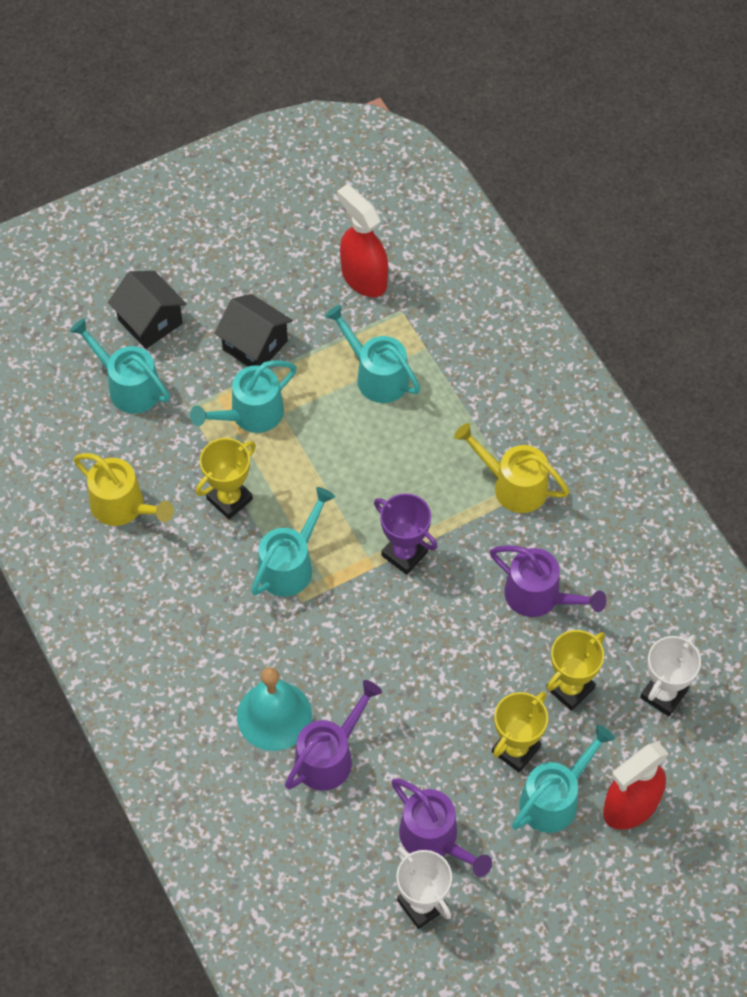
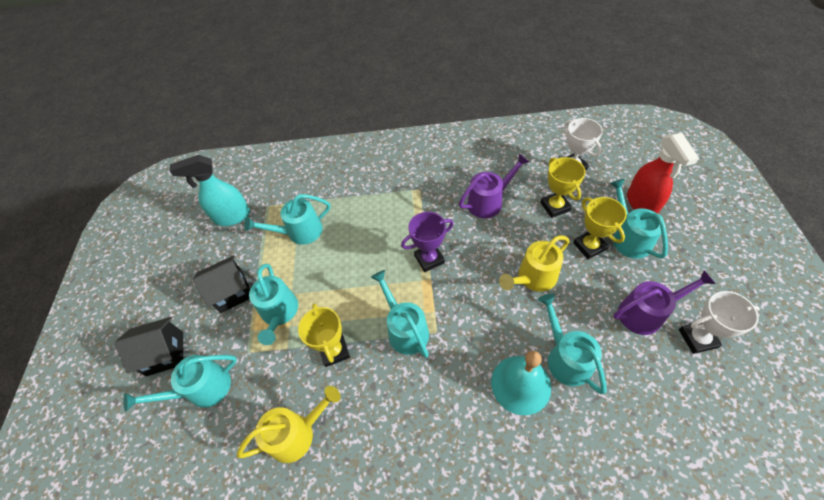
camera: 60 degrees left, 5 degrees down
(330, 756) = (565, 357): purple watering can -> turquoise watering can
(363, 278) = (232, 217): red spray bottle -> turquoise spray bottle
(512, 485) = (411, 191): yellow watering can -> yellow watering can (533, 278)

